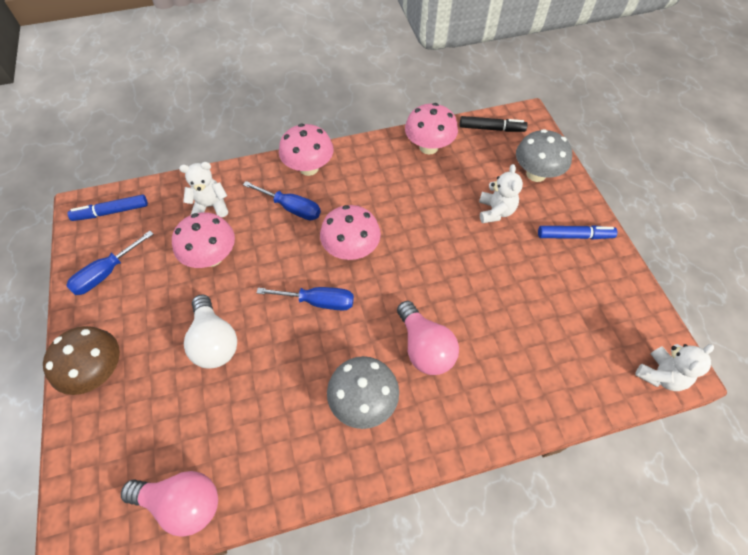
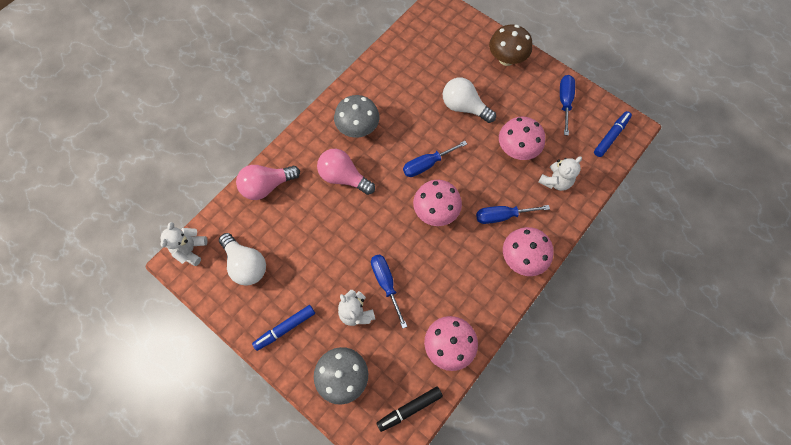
camera: 145 degrees right, 10 degrees up
(182, 503) = (408, 40): pink light bulb -> pink light bulb (267, 186)
(450, 217) = (386, 283): none -> blue screwdriver
(593, 318) = (246, 264): none -> white light bulb

